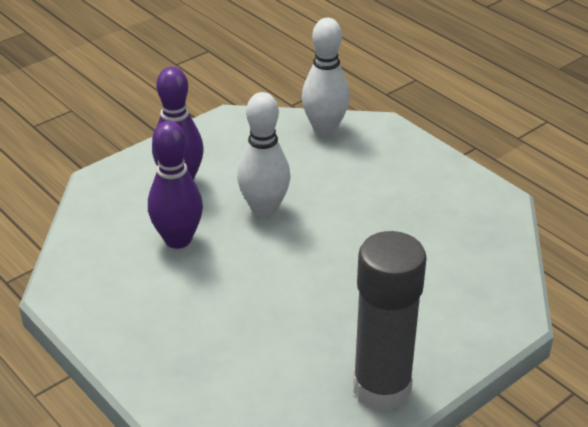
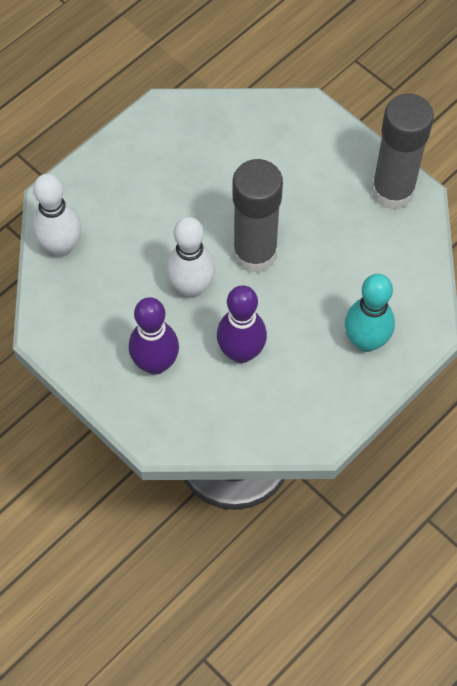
camera: 95 degrees left, 25 degrees up
(167, 340) = (365, 341): none -> turquoise bowling pin
(300, 258) = (255, 254): none -> grey glue stick

